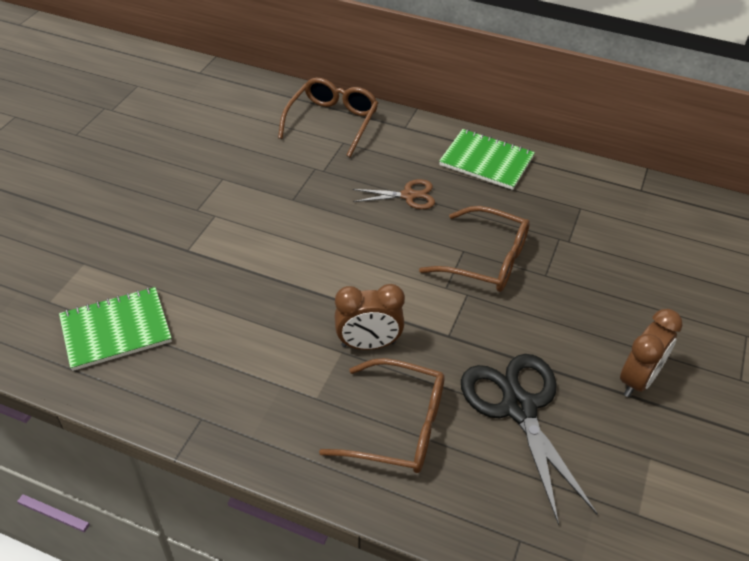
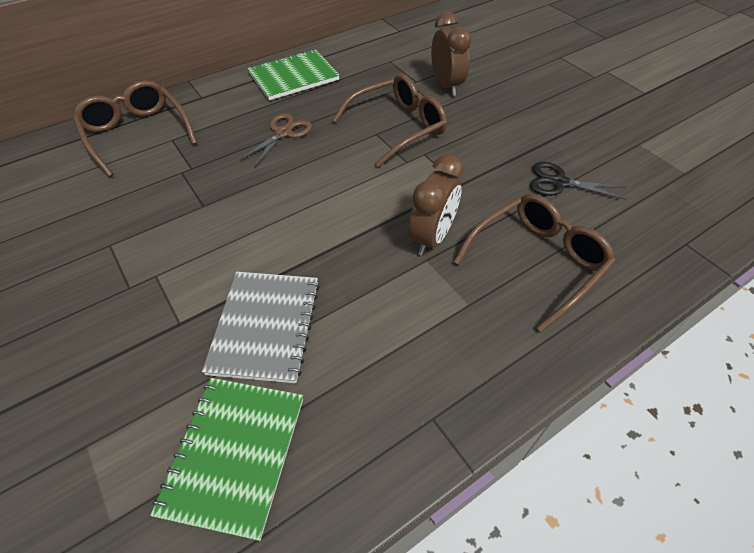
camera: 55 degrees left, 5 degrees up
(213, 292) = (265, 326): none -> grey notebook
(519, 407) = (559, 182): black scissors -> black scissors, size x0.55
(638, 380) = (568, 115): brown clock -> brown clock (446, 85)

